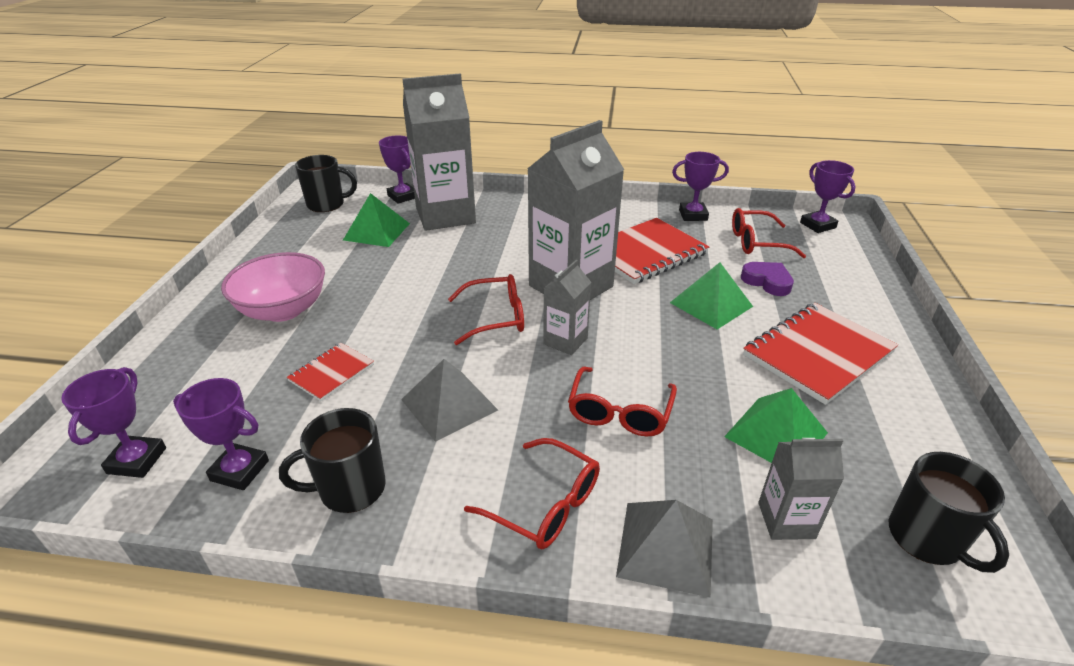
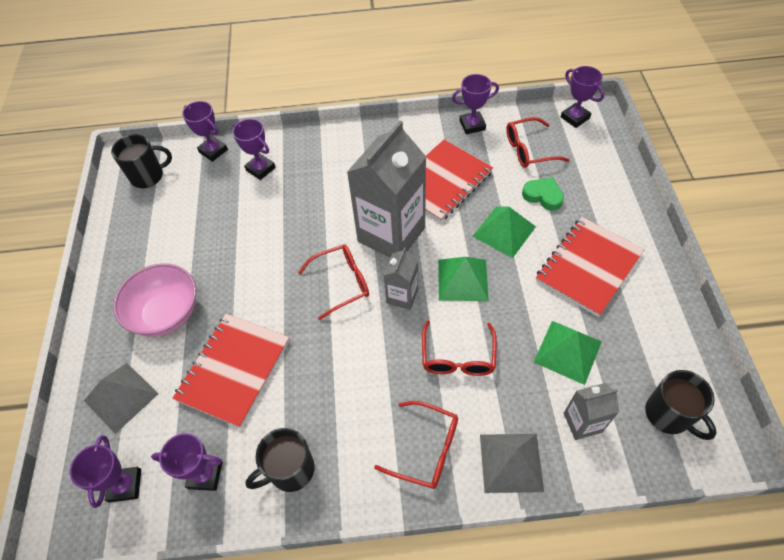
camera: 10 degrees left, 20 degrees up
(331, 373) = (234, 370): red notebook -> red notebook, size x1.91
(377, 231) = (207, 202): green pyramid -> green pyramid (462, 279)
(445, 215) = (260, 169): grey carton -> purple trophy
(449, 404) = (334, 379): grey pyramid -> grey pyramid (121, 397)
(767, 282) = (543, 196): purple heart -> green heart

